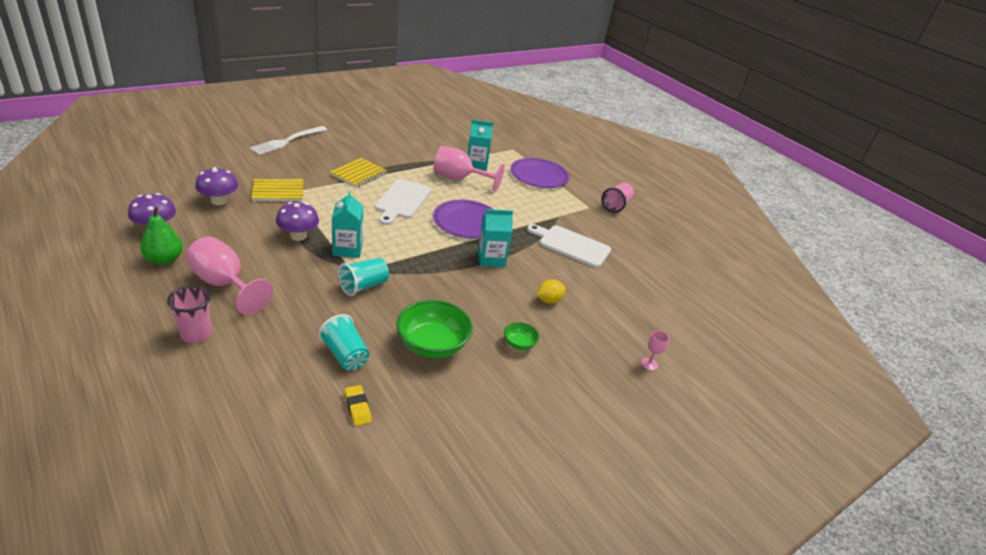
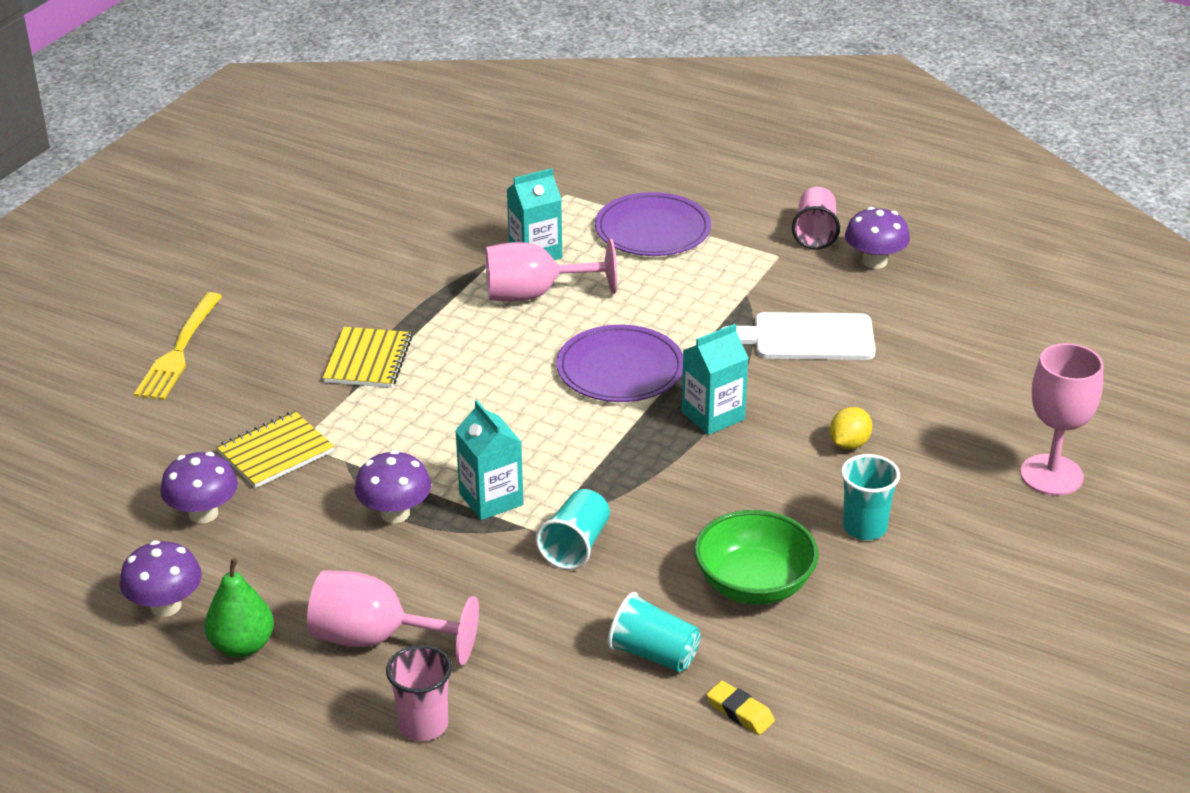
camera: 20 degrees left, 0 degrees up
(287, 141) = (179, 350): white fork -> yellow fork
(402, 201) = (487, 377): white cutting board -> none
(519, 344) = (864, 528): green bowl -> turquoise cup
(636, 227) = (874, 261): none -> purple mushroom
(649, 364) = (1051, 475): pink goblet -> pink goblet, size x2.31

